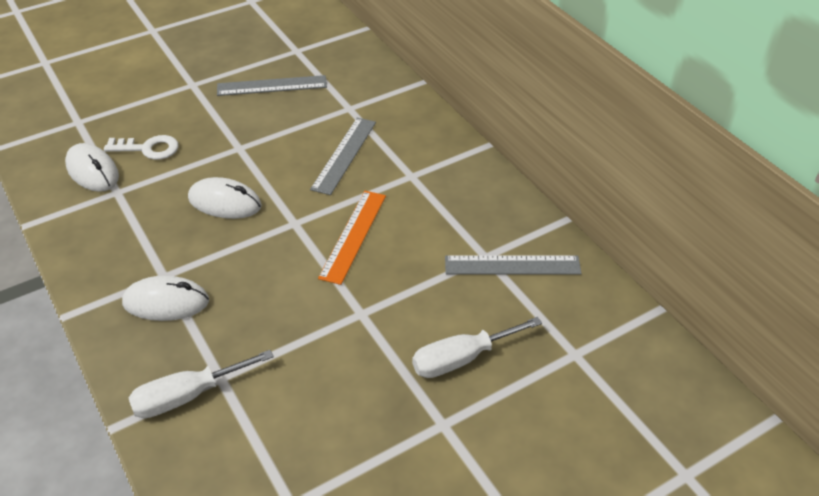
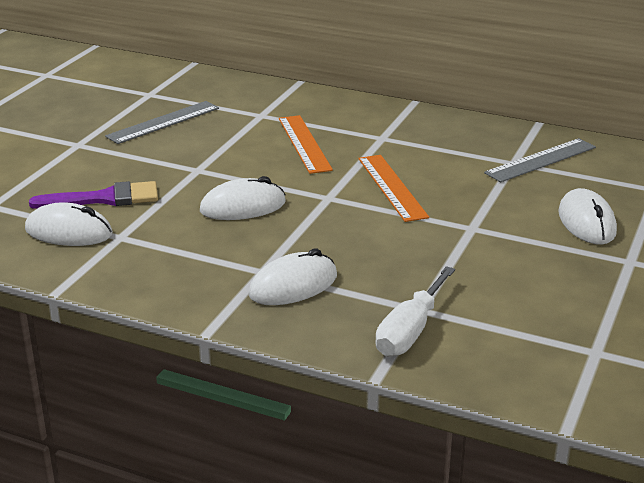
camera: 35 degrees left, 15 degrees down
(148, 148) = (104, 199): white key -> purple brush
(344, 155) = (304, 143): grey ruler -> orange ruler
(461, 359) = (586, 222): white screwdriver -> white mouse

